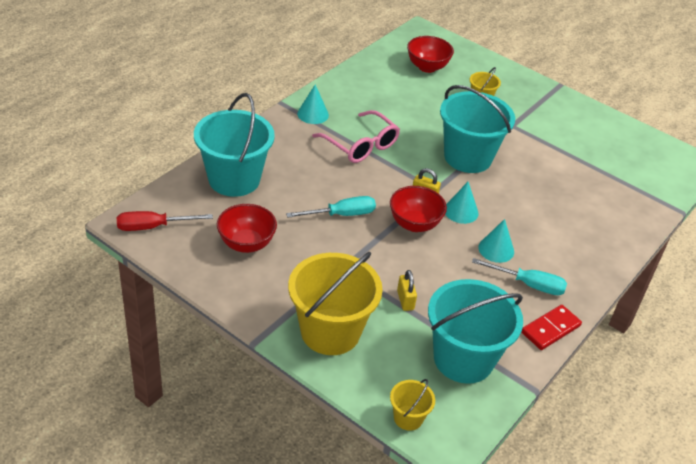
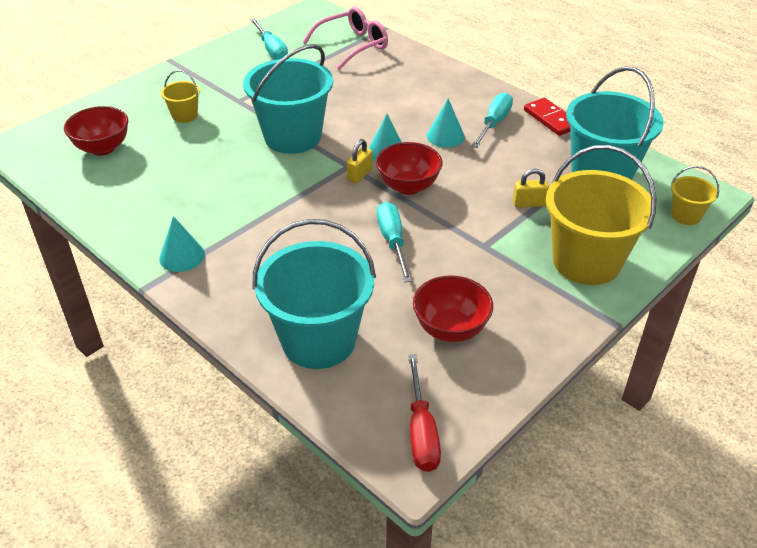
camera: 80 degrees left, 0 degrees up
(361, 145) = (259, 216): pink glasses -> pink glasses (353, 45)
(602, 138) = (271, 49): none -> turquoise screwdriver

